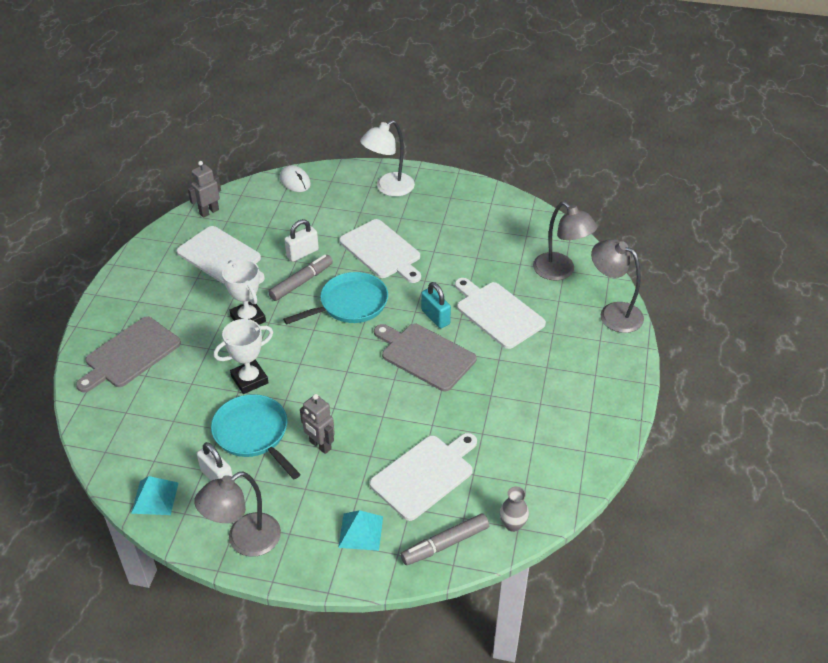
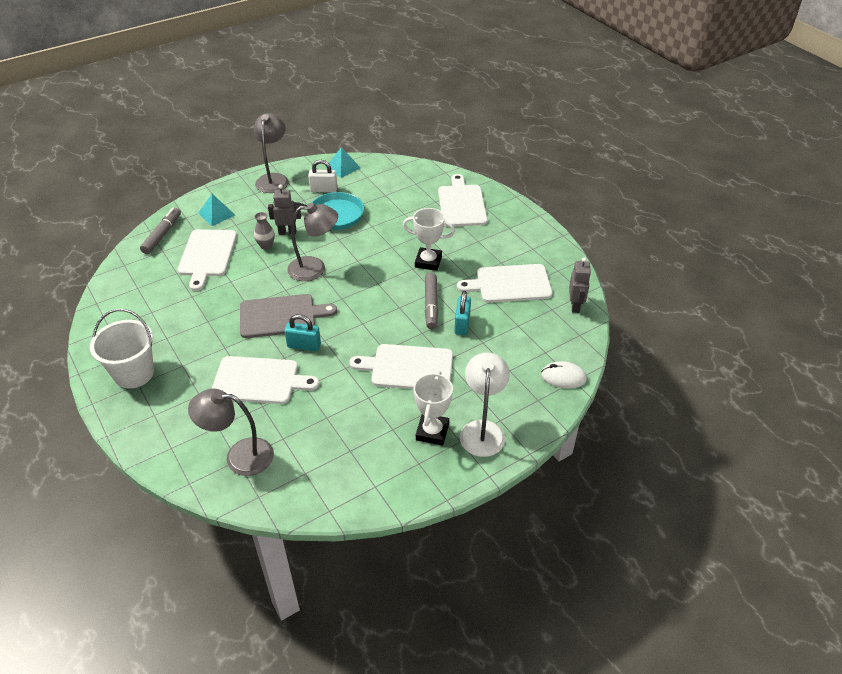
camera: 135 degrees right, 0 degrees up
(130, 354) = (461, 204): grey cutting board -> white cutting board
(249, 380) = (374, 234): white trophy -> white trophy (432, 432)
(302, 253) = (462, 324): white padlock -> turquoise padlock
(350, 304) = (376, 314): turquoise pan -> none
(512, 524) = (128, 264): grey vase -> grey vase (266, 246)
(592, 387) = (134, 373): none -> white bucket
(613, 313) = (159, 447): grey lamp -> grey lamp (315, 268)

